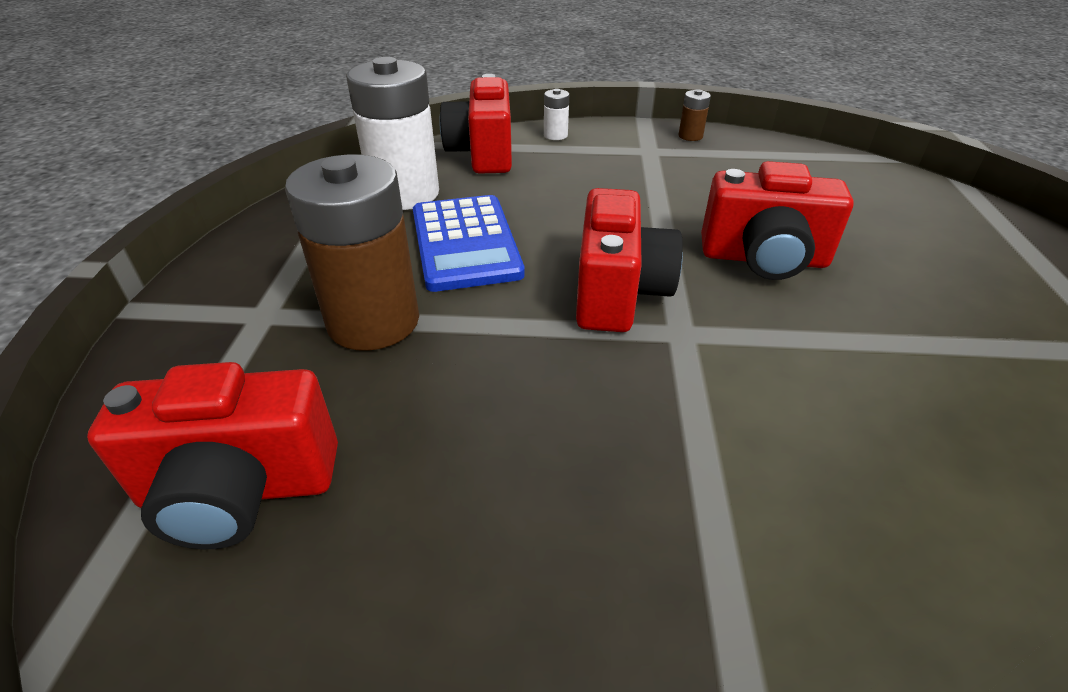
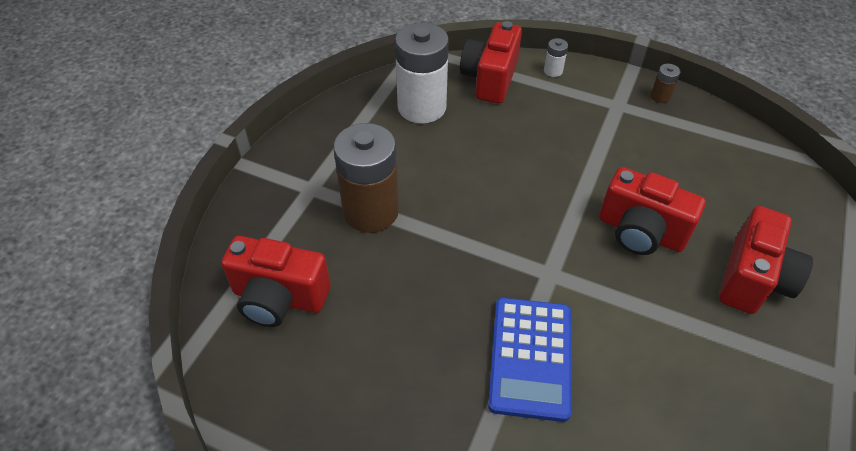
camera: 20 degrees right, 10 degrees up
(465, 243) = (446, 163): blue calculator -> blue calculator (530, 358)
(618, 293) = (526, 232): red camera -> red camera (752, 279)

